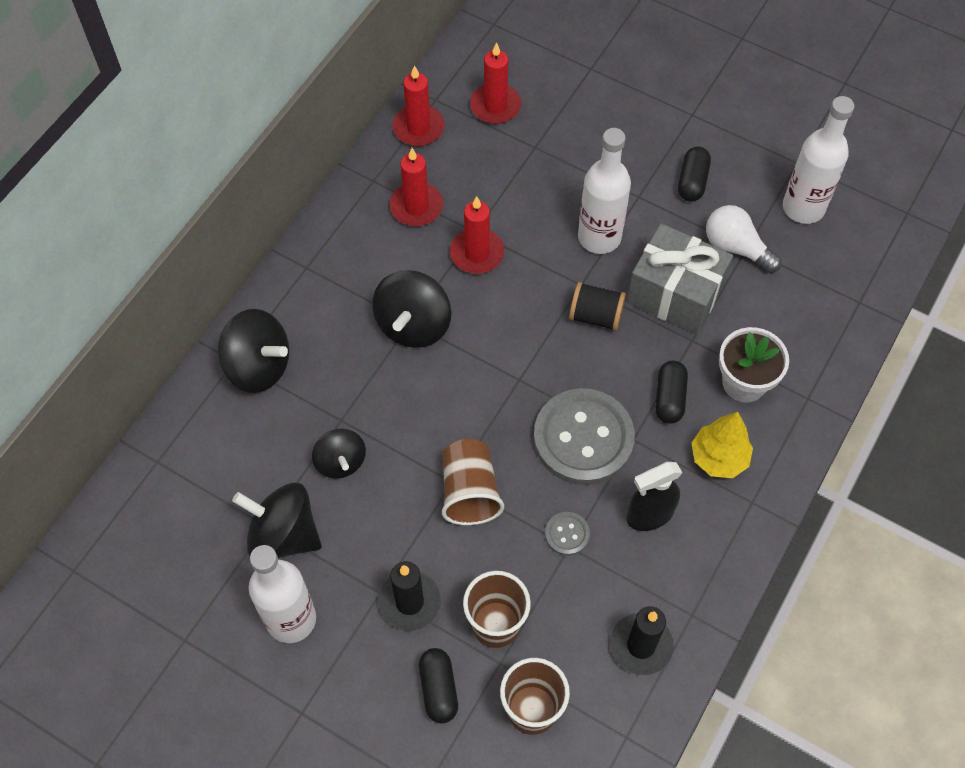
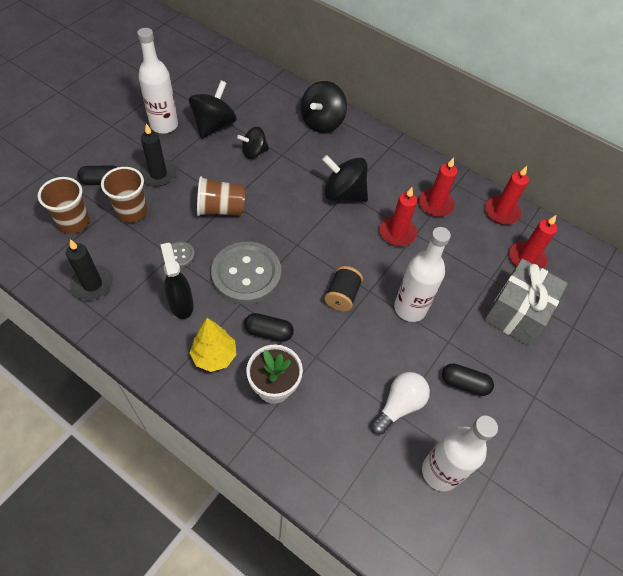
camera: 90 degrees right, 5 degrees down
(675, 294) = (357, 351): grey gift -> grey gift (517, 312)

